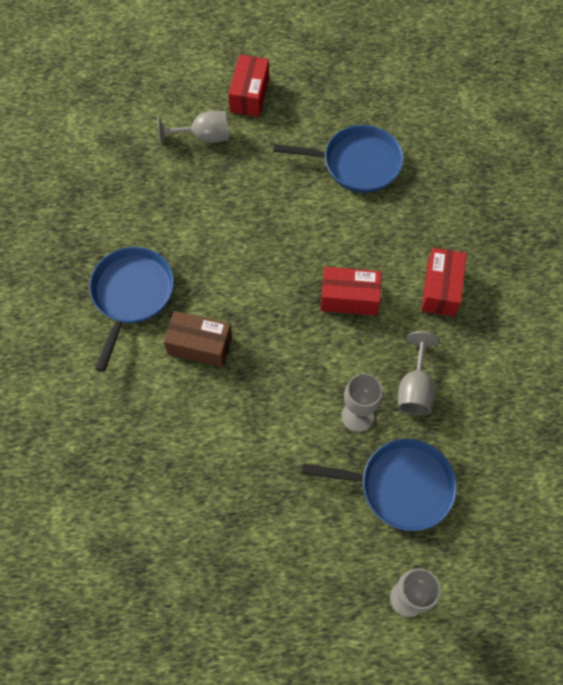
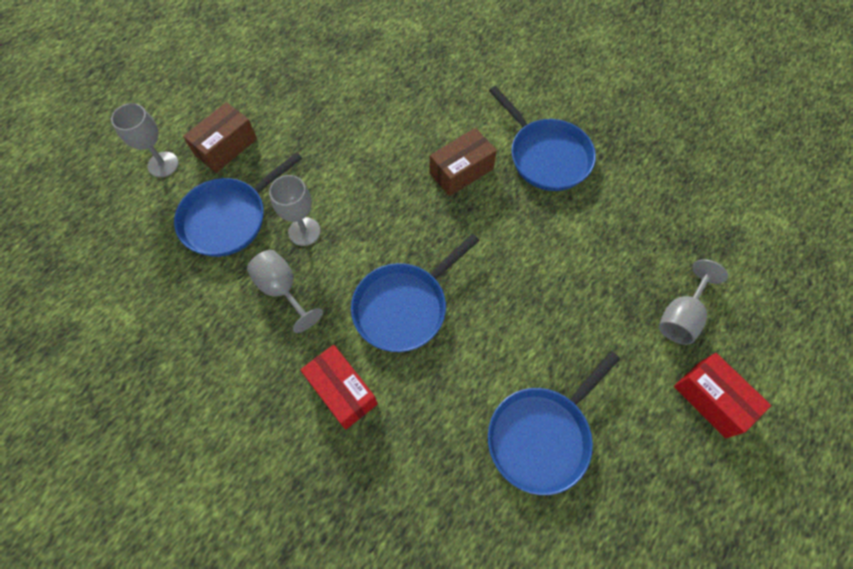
camera: 130 degrees right, 0 degrees up
(342, 559) = (226, 147): none -> brown box
(349, 298) = (404, 306): red box -> blue pan

